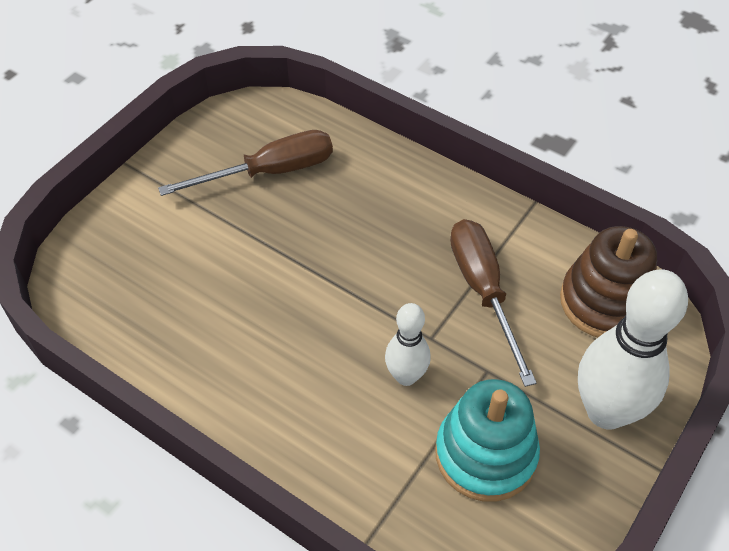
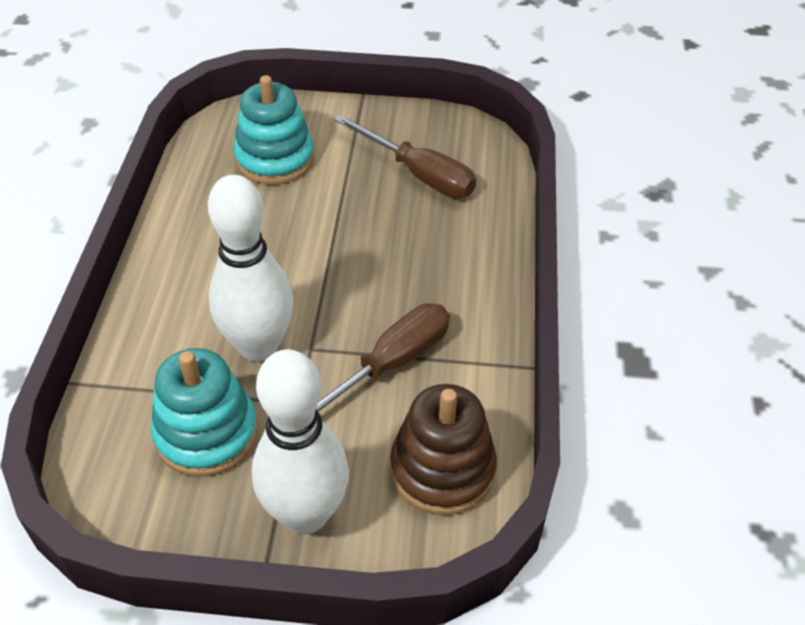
camera: 60 degrees right, 5 degrees down
(164, 268) = (275, 159): none -> turquoise stacking toy
(406, 376) = (258, 346): white bowling pin -> white bowling pin, size x1.81

